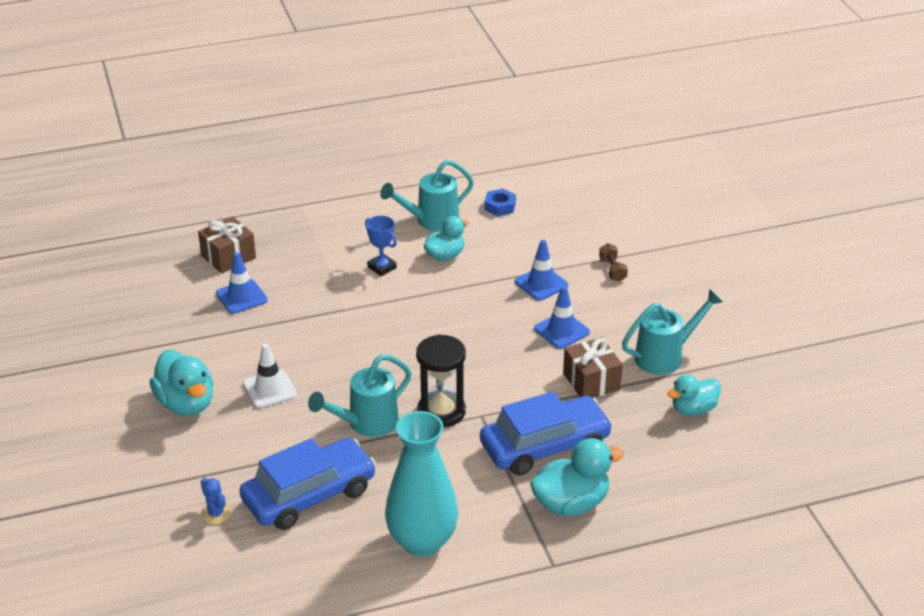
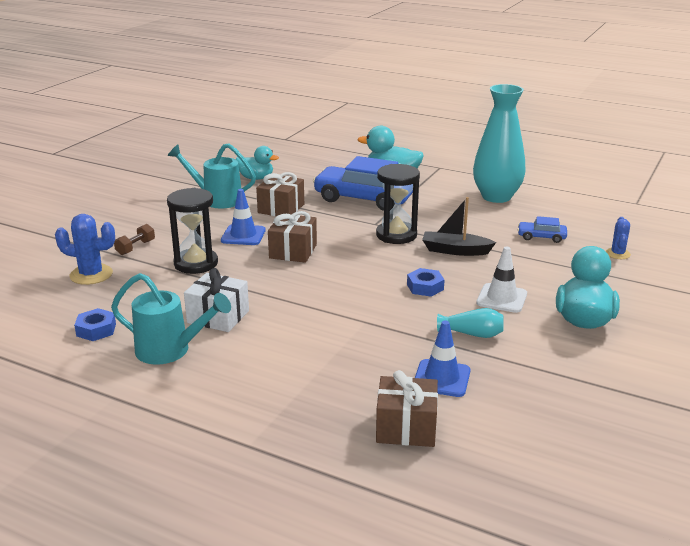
camera: 135 degrees left, 10 degrees down
(257, 342) = (472, 334): none -> turquoise vase
(309, 495) = (541, 237): blue car -> blue car, size x0.45
(341, 365) = (425, 287): none -> blue nut
(366, 423) = (455, 250): turquoise watering can -> black boat
(382, 267) = (282, 336): blue trophy -> none
(445, 256) = (218, 317): turquoise duck -> white gift
(494, 339) = (293, 251): none -> brown gift
(541, 283) = (196, 264): blue traffic cone -> black hourglass
(589, 233) = (91, 275): none -> blue cactus

